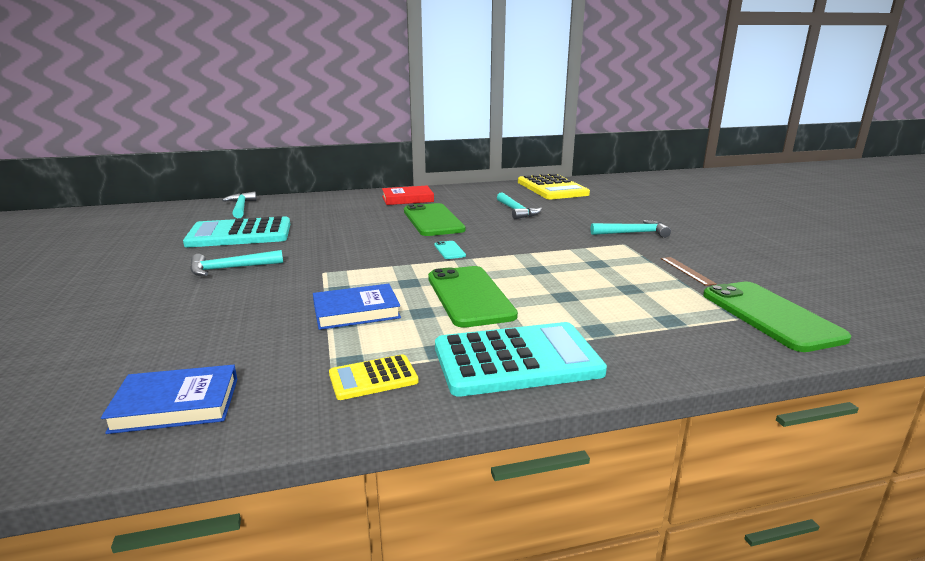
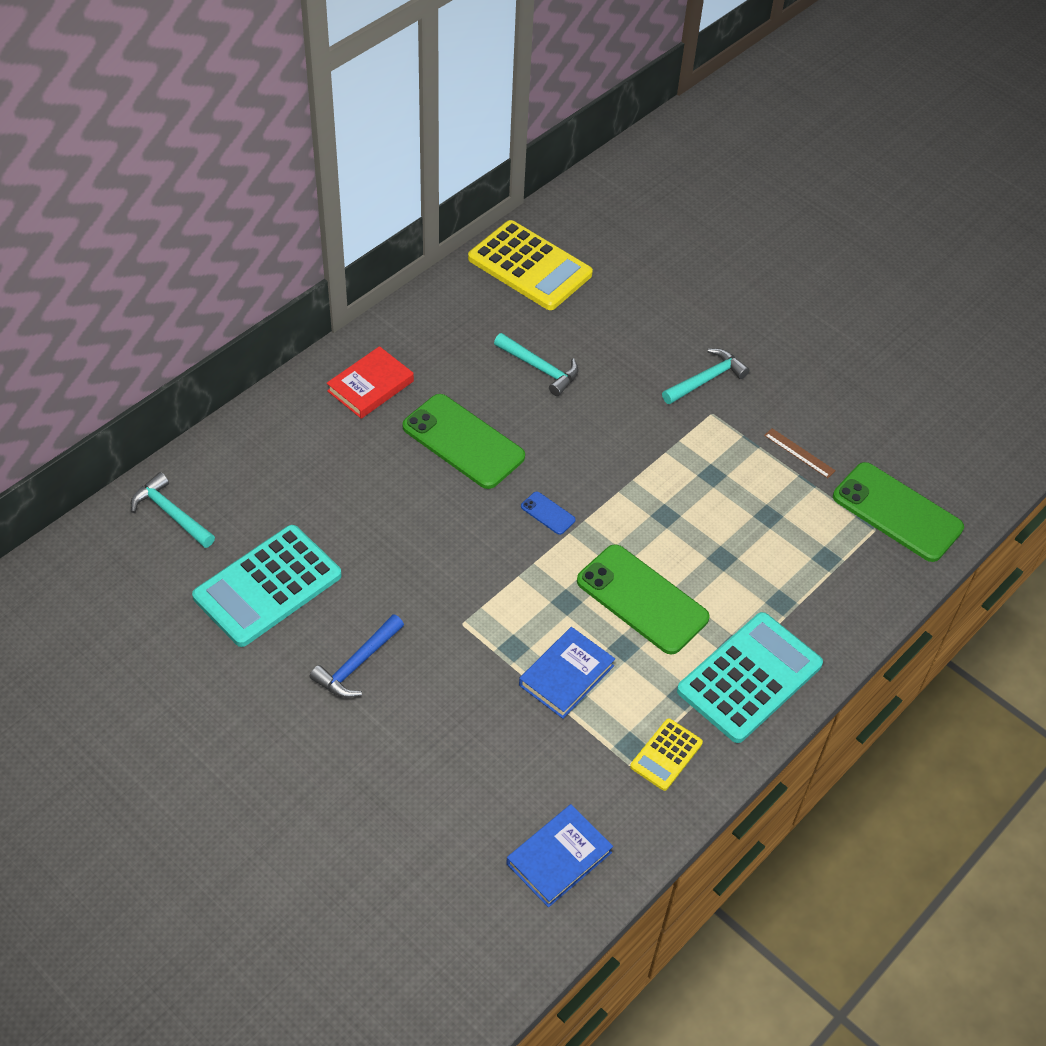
camera: 35 degrees left, 30 degrees up
(230, 268) = (357, 664): turquoise hammer -> blue hammer
(449, 250) = (547, 513): turquoise phone -> blue phone

